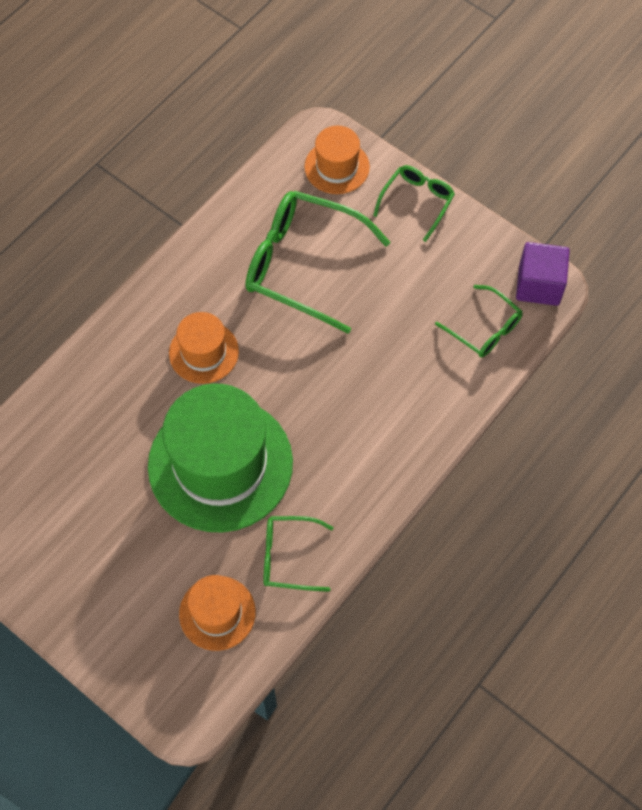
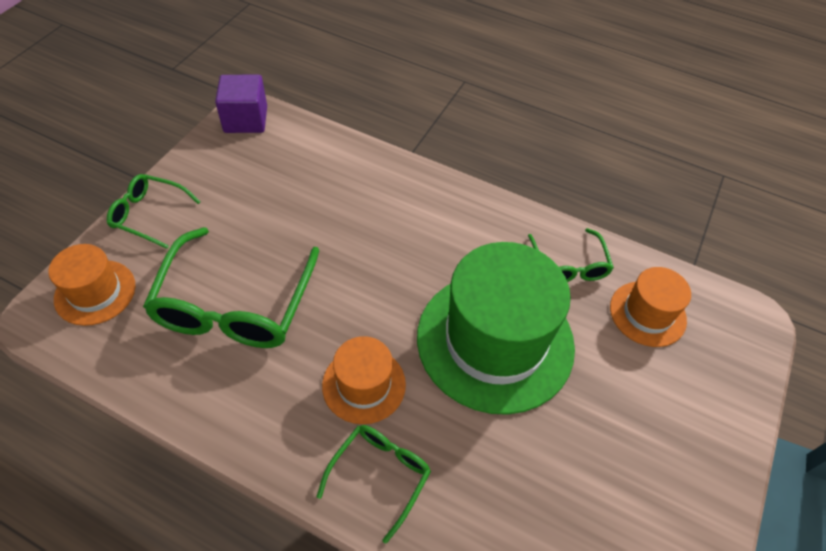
camera: 105 degrees left, 10 degrees down
(484, 328) = (297, 152): green glasses -> green glasses (379, 476)

